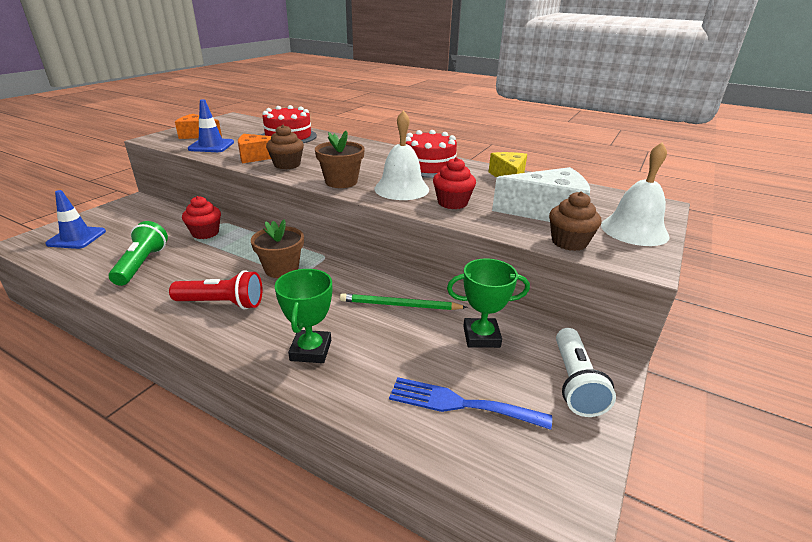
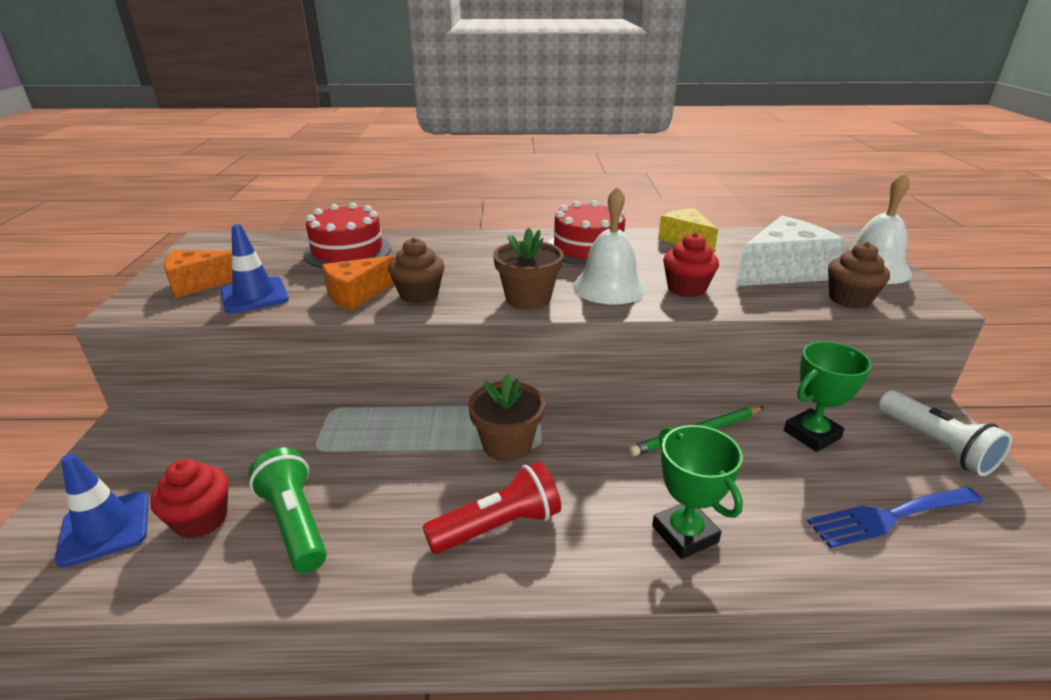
camera: 30 degrees left, 0 degrees up
(205, 233) = (328, 435): red cupcake -> red cupcake (201, 519)

